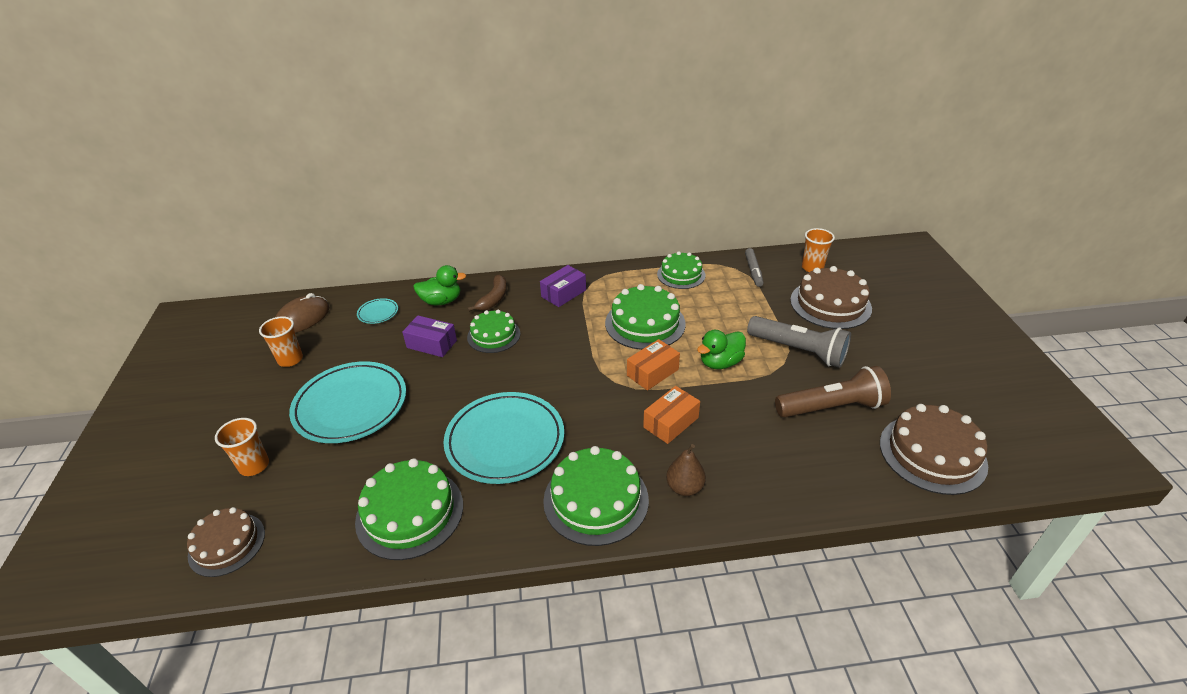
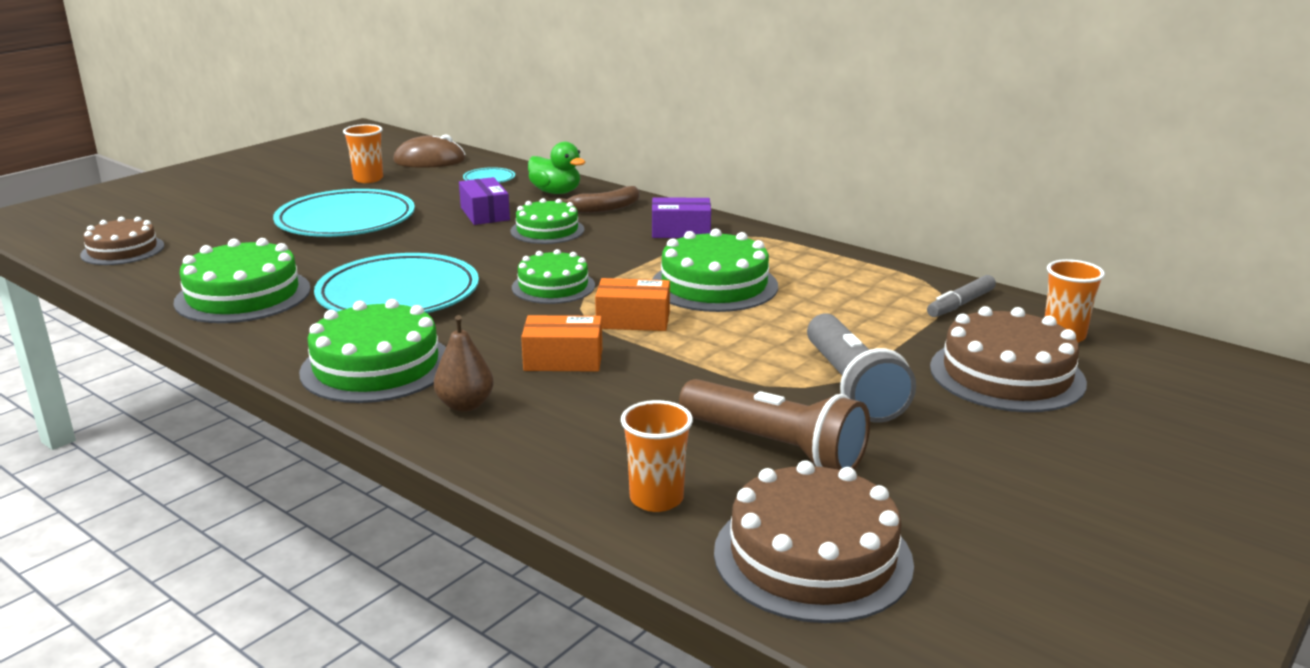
camera: 45 degrees right, 15 degrees down
(254, 466) = (221, 222): orange cup -> orange cup (656, 499)
(681, 274) = (851, 269): green cake -> green cake (553, 286)
(720, 363) = (725, 349): green duck -> none

